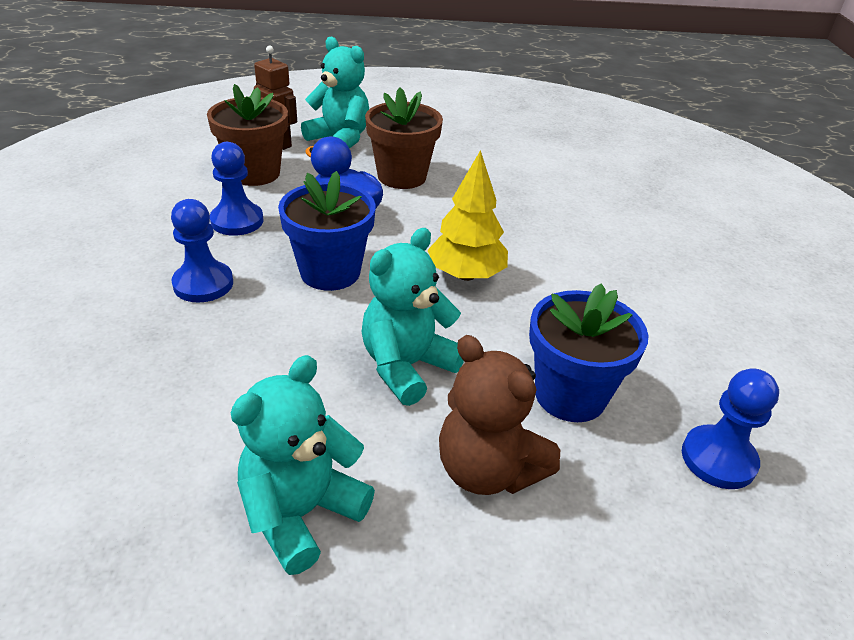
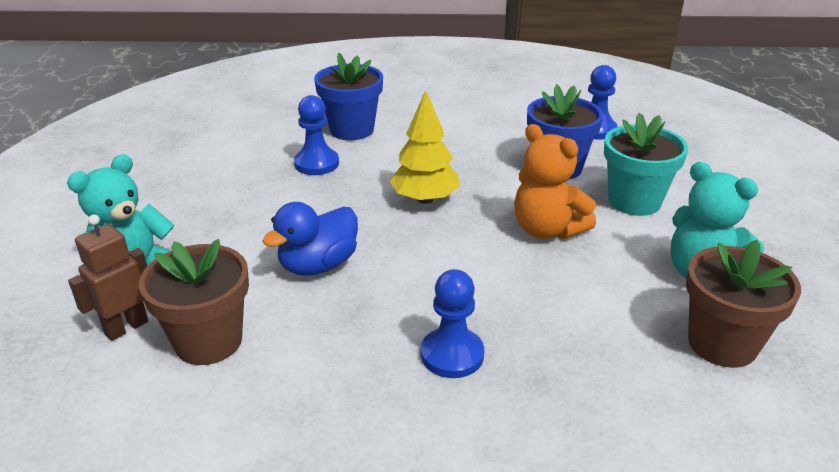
camera: 85 degrees left, 5 degrees down
(237, 221) = (326, 344): blue pawn -> blue pawn (316, 163)
(330, 272) = (425, 271): blue flower pot -> blue flower pot (351, 130)
(402, 176) = (244, 229): brown flower pot -> brown flower pot (722, 344)
(407, 366) = (547, 230): turquoise teddy bear -> orange teddy bear
(487, 470) = (634, 201): brown teddy bear -> turquoise flower pot

